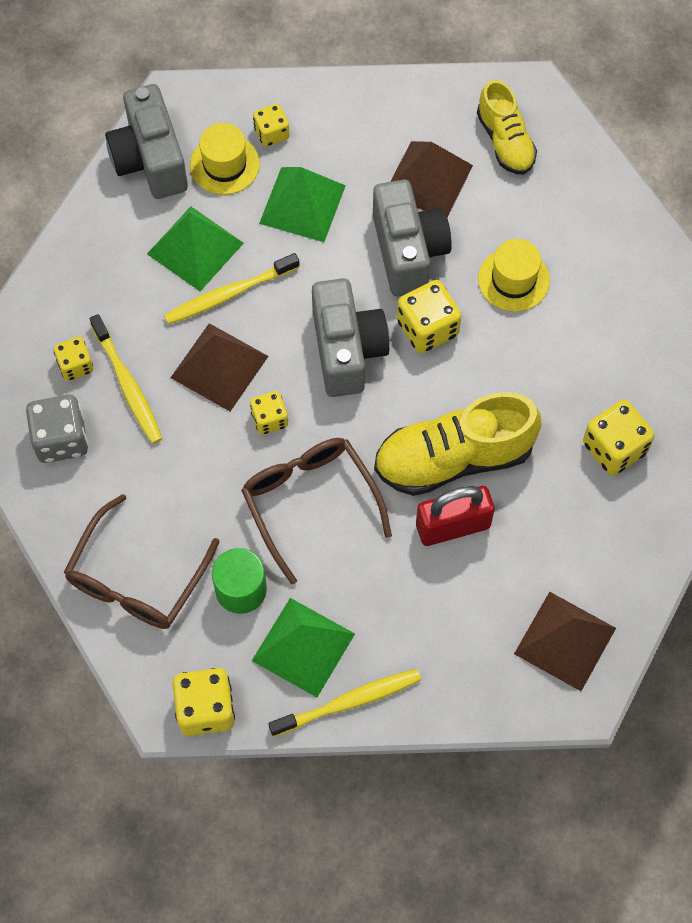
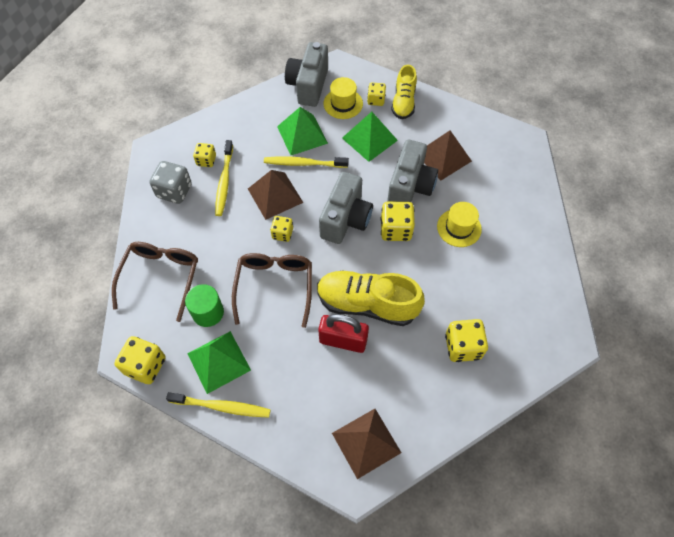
camera: 30 degrees right, 5 degrees down
(137, 578) = (161, 278): brown glasses -> brown glasses turned 135 degrees clockwise
(505, 141) = (497, 157): yellow shoe -> yellow shoe (403, 102)

